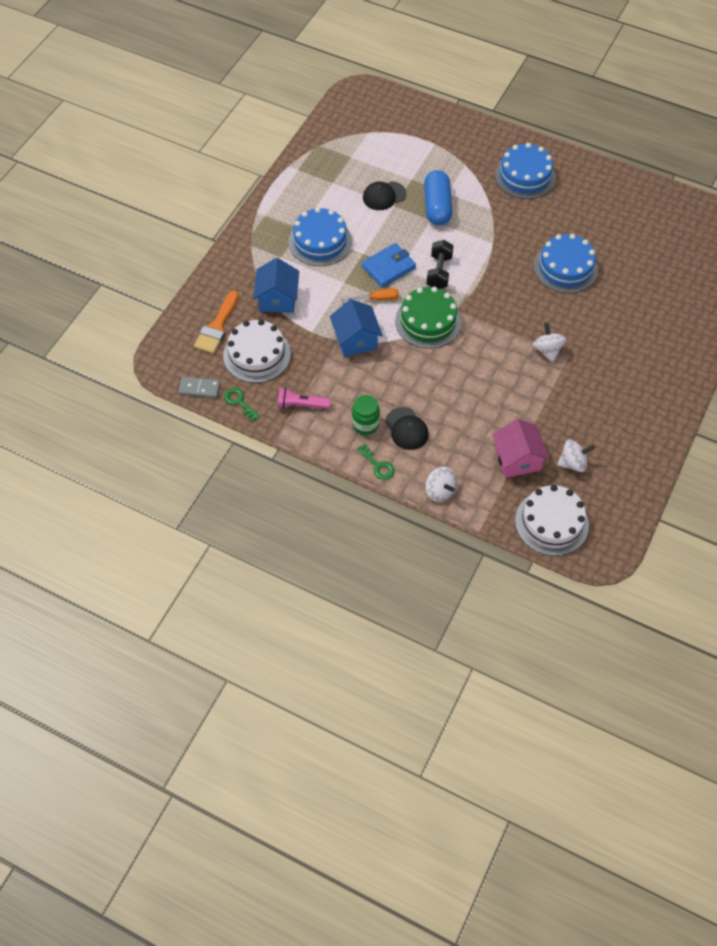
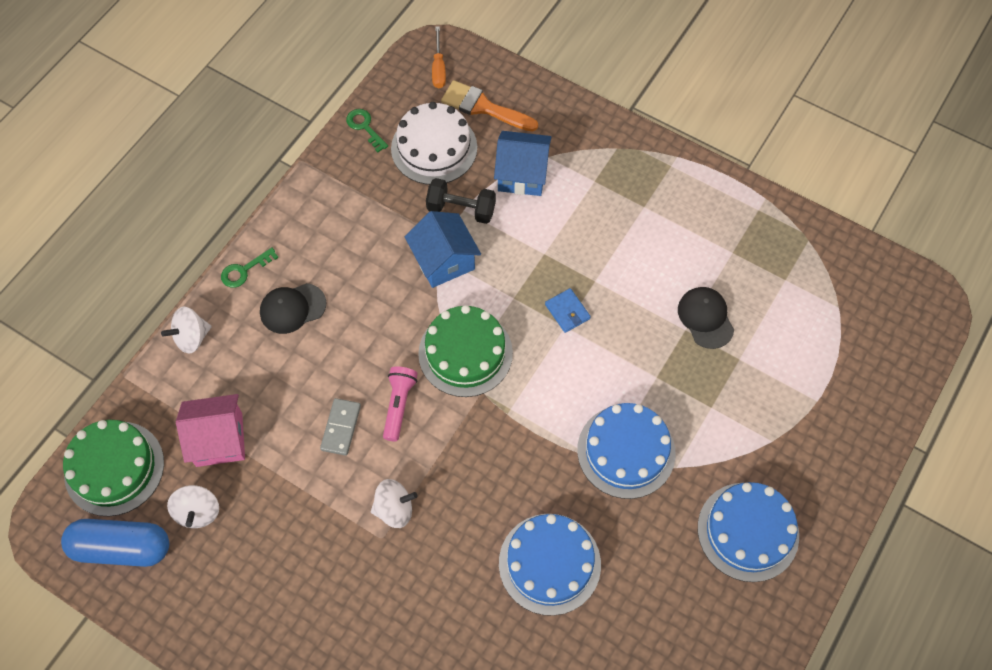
camera: 95 degrees right, 5 degrees up
(199, 388) = (391, 88): grey domino -> grey domino (341, 428)
(239, 402) = (365, 127): green key -> green key turned 90 degrees counterclockwise
(301, 405) = (349, 192): pink flashlight -> pink flashlight (399, 405)
(320, 241) = (620, 229): blue cake -> blue cake (626, 451)
(356, 340) = (444, 260): blue house -> blue house turned 75 degrees clockwise
(365, 424) = (308, 261): green jar -> none
(376, 299) = (511, 292): orange screwdriver -> orange screwdriver (438, 68)
(388, 267) = (567, 312): blue wallet -> blue wallet, size x0.61
(437, 206) = (683, 389): blue capsule -> blue capsule (122, 547)
(439, 272) = (553, 377): black dumbbell -> black dumbbell (461, 209)
(551, 522) = (114, 468): white cake -> green cake

